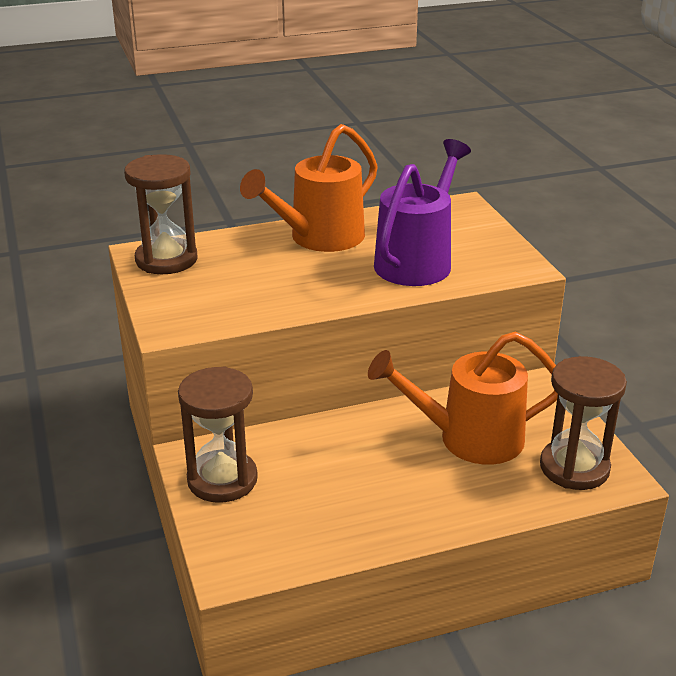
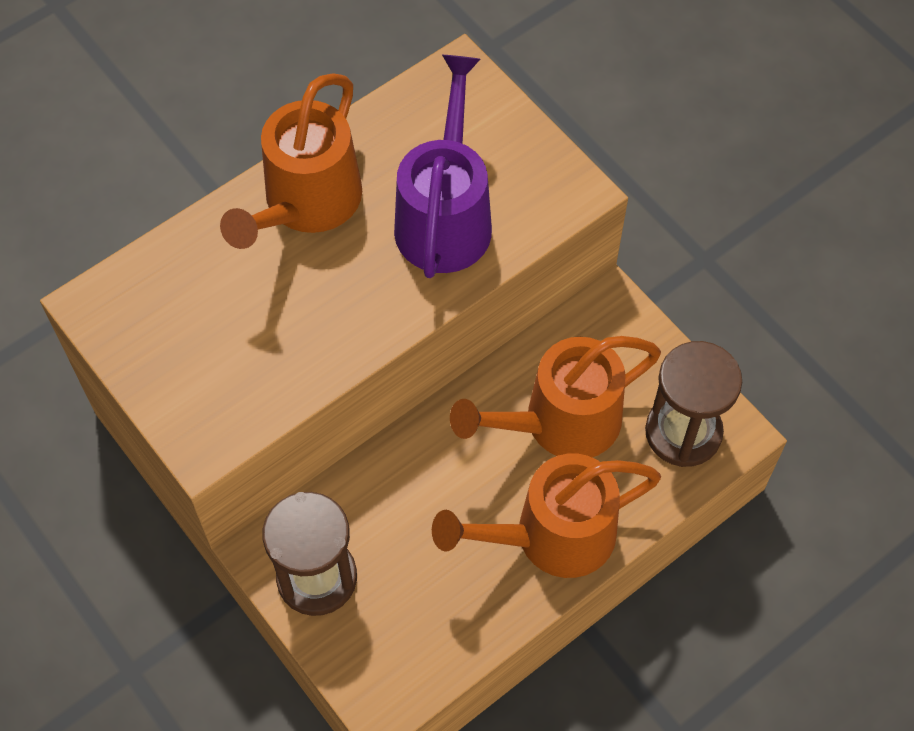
camera: 20 degrees left, 30 degrees up
(166, 260) = (133, 310): brown hourglass -> none
(429, 503) = (550, 537): none -> orange watering can

